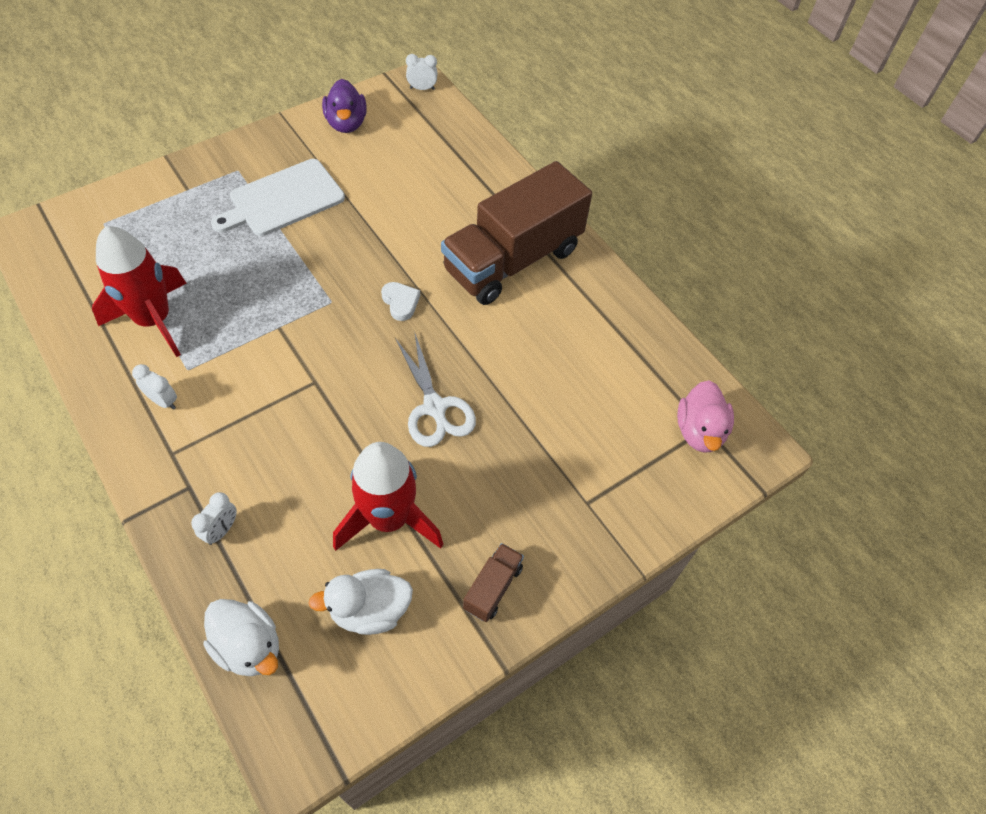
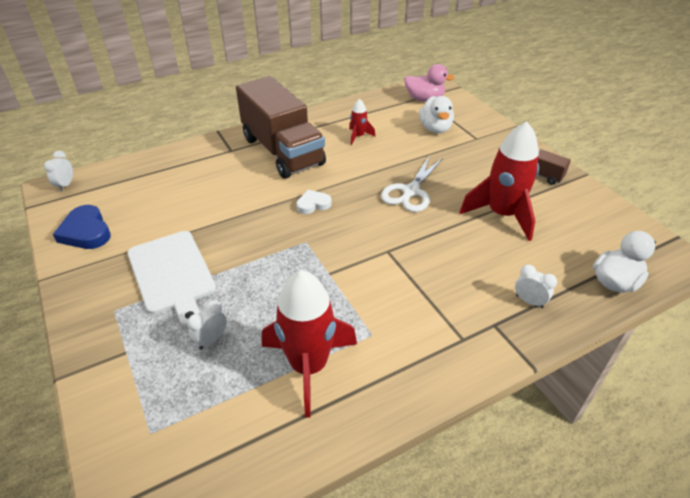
camera: 80 degrees left, 15 degrees down
(163, 401) = (407, 350): white clock -> white clock (211, 339)
(346, 123) = (86, 232): purple duck -> blue heart
(370, 610) = (570, 224): white duck -> white duck (435, 128)
(435, 407) = (411, 191): white scissors -> white scissors turned 135 degrees clockwise
(563, 342) = (358, 136): none -> red rocket

